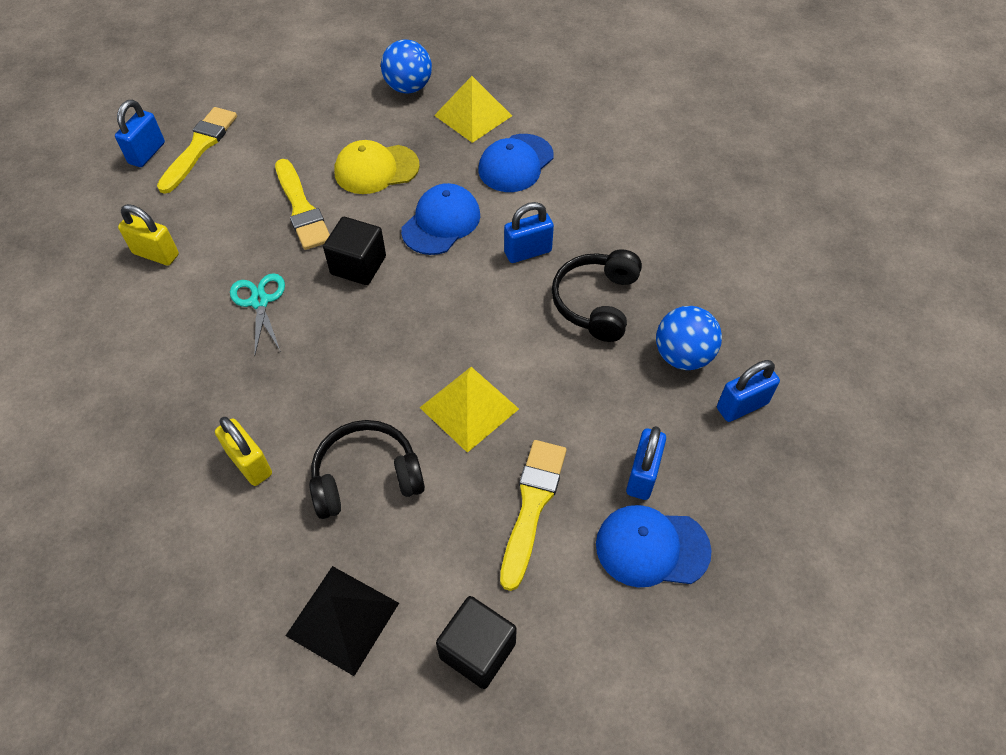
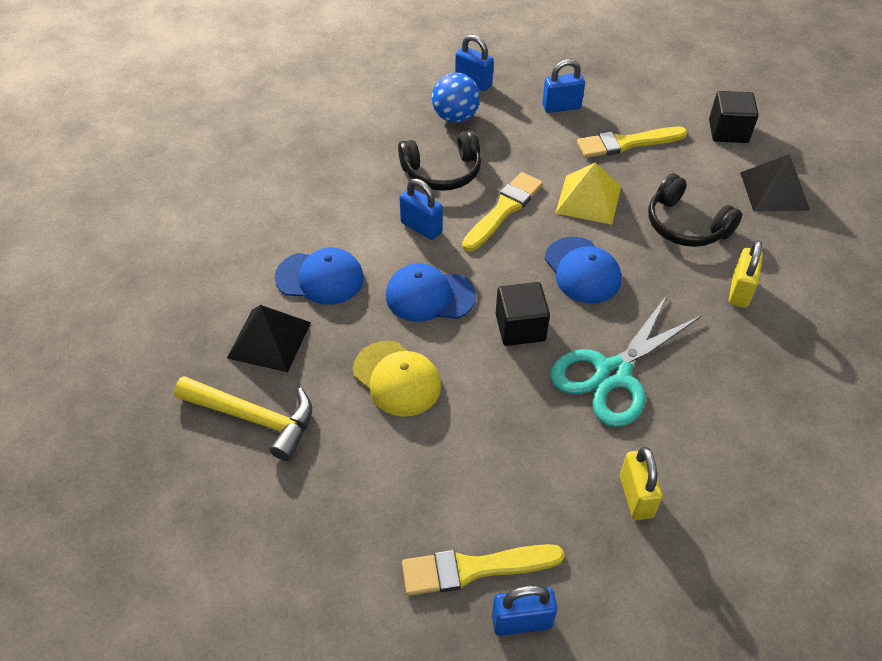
camera: 120 degrees left, 5 degrees down
(260, 301) = (613, 374): turquoise scissors -> turquoise scissors, size x1.76
(301, 208) = (489, 409): yellow brush -> yellow brush (504, 210)
(408, 87) = (253, 418): blue ball -> yellow hammer
(473, 115) = (269, 339): yellow pyramid -> black pyramid
(652, 547) = (603, 89): blue cap -> blue cap (582, 270)

